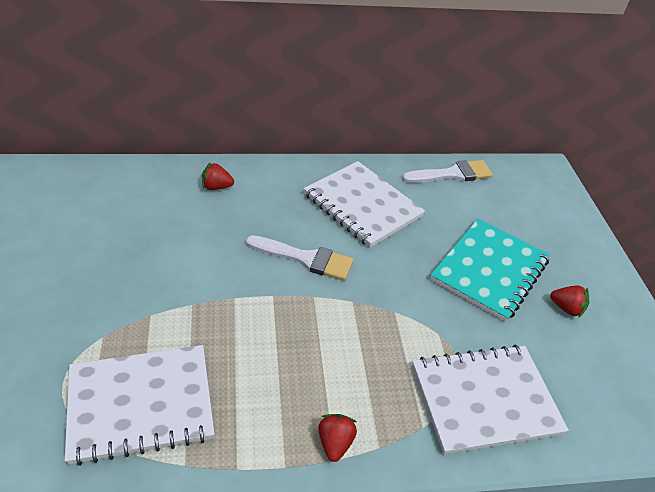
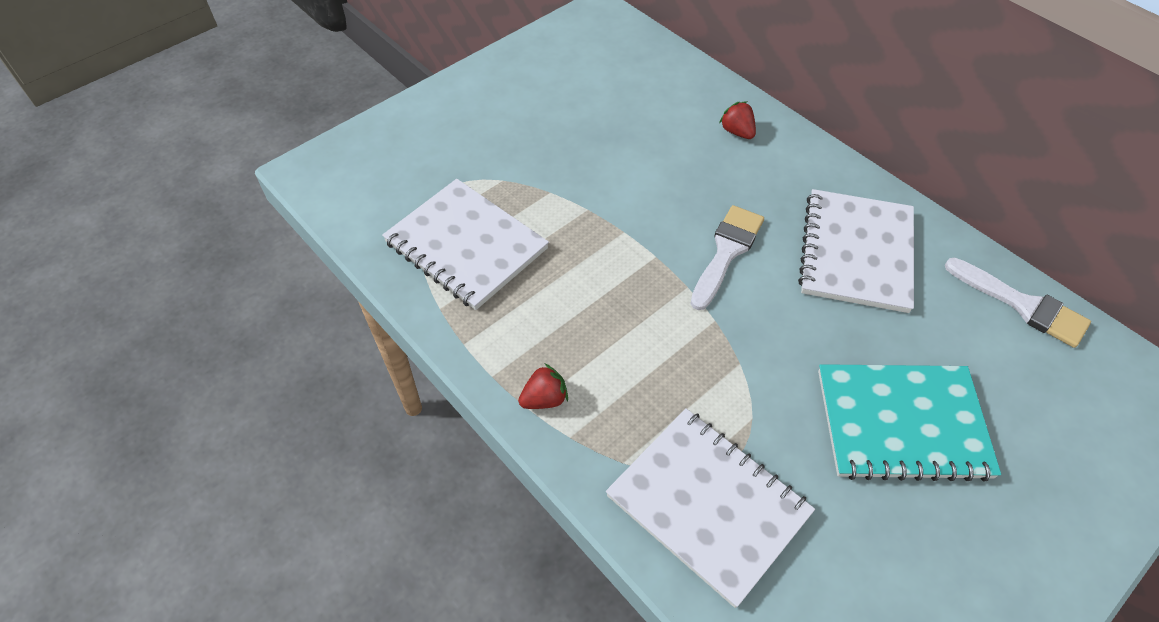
camera: 60 degrees right, 10 degrees up
(305, 258) = (726, 252): white brush -> white brush turned 135 degrees counterclockwise
(566, 308) = (935, 537): red strawberry -> none

